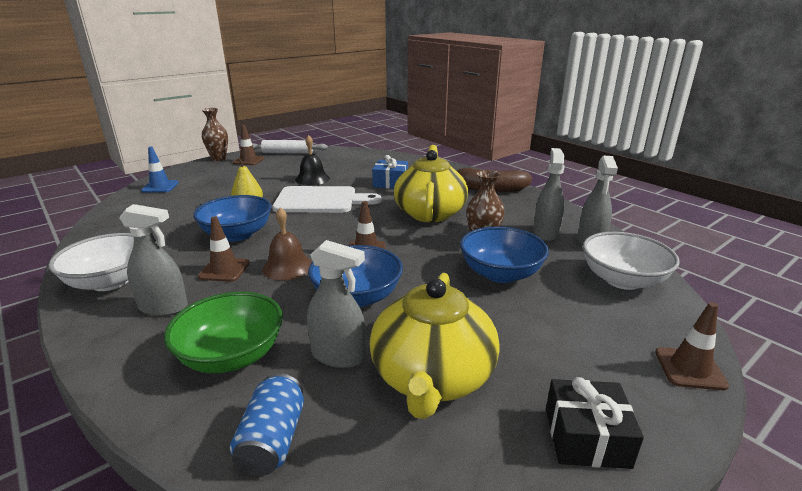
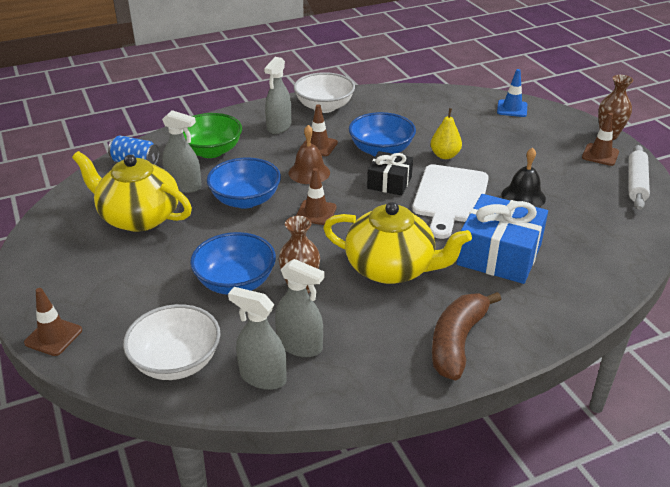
camera: 105 degrees right, 10 degrees up
(338, 355) = (184, 186): grey spray bottle -> grey spray bottle turned 105 degrees counterclockwise
(390, 183) = (499, 254): blue gift -> blue gift, size x1.67
(586, 437) = (50, 261): black gift -> black gift (389, 182)

